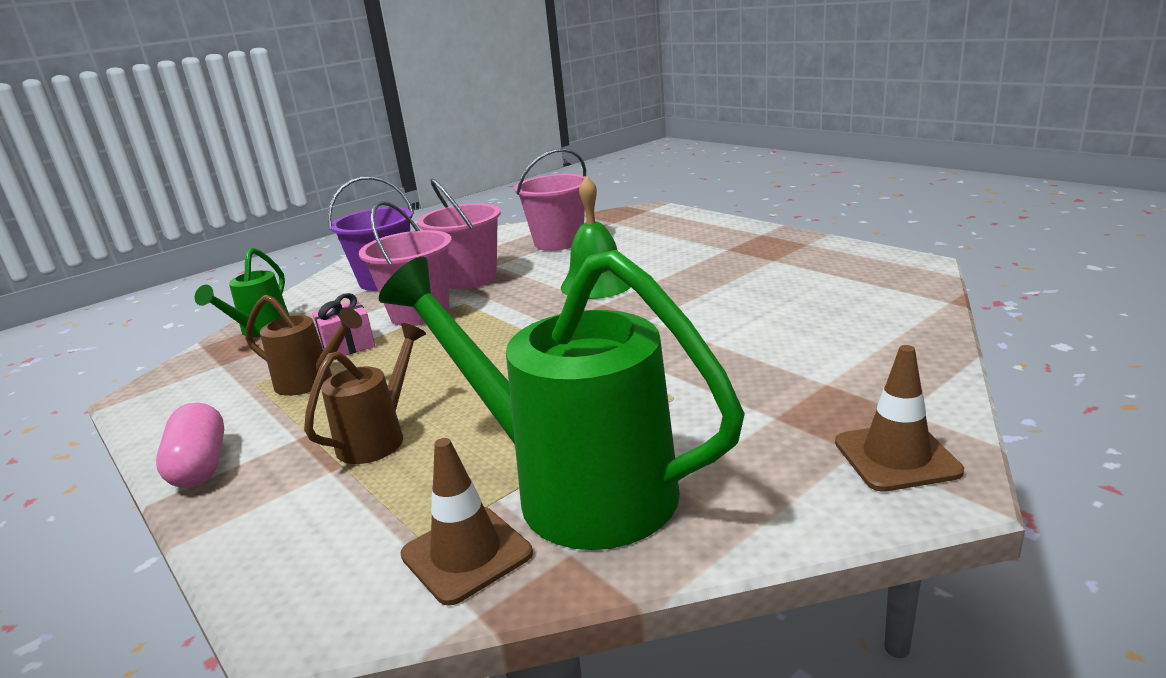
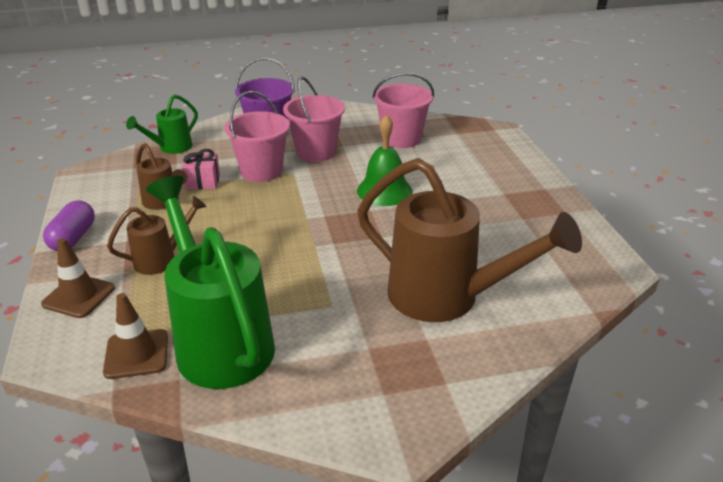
camera: 25 degrees right, 10 degrees up
(200, 465) = (73, 238): pink capsule -> purple capsule
(793, 342) = (446, 297): none -> brown watering can
(896, 457) = (399, 410): brown traffic cone -> brown traffic cone (79, 296)

